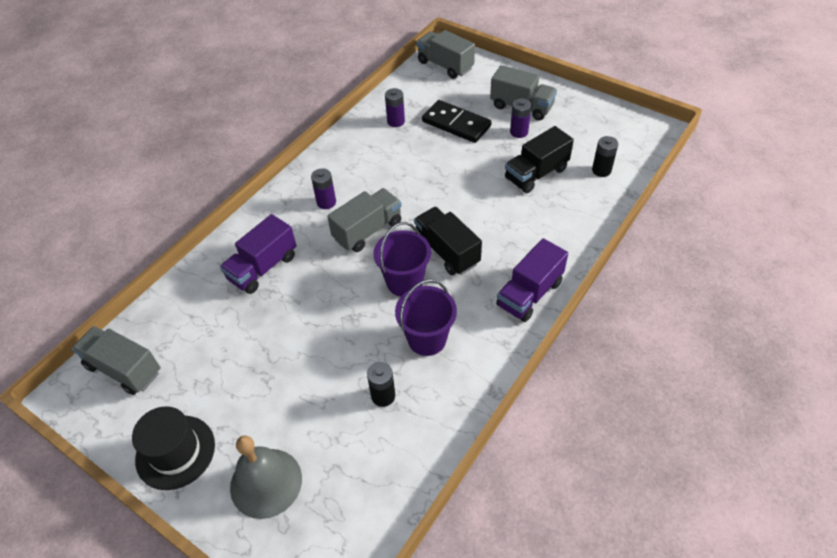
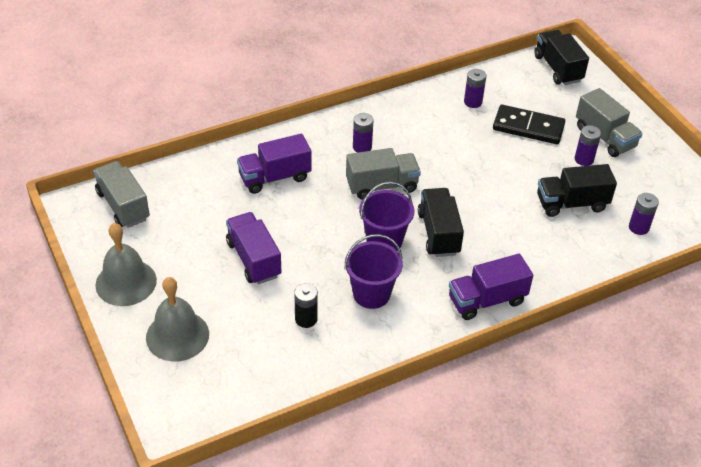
camera: 25 degrees right, 5 degrees down
(175, 452) = (126, 282): black hat -> grey bell
(294, 360) = (254, 259): none -> purple truck
(445, 65) = (558, 68): grey truck -> black truck
(456, 124) = (528, 127): black domino -> black domino turned 45 degrees counterclockwise
(601, 170) = (638, 227): black battery -> purple battery

